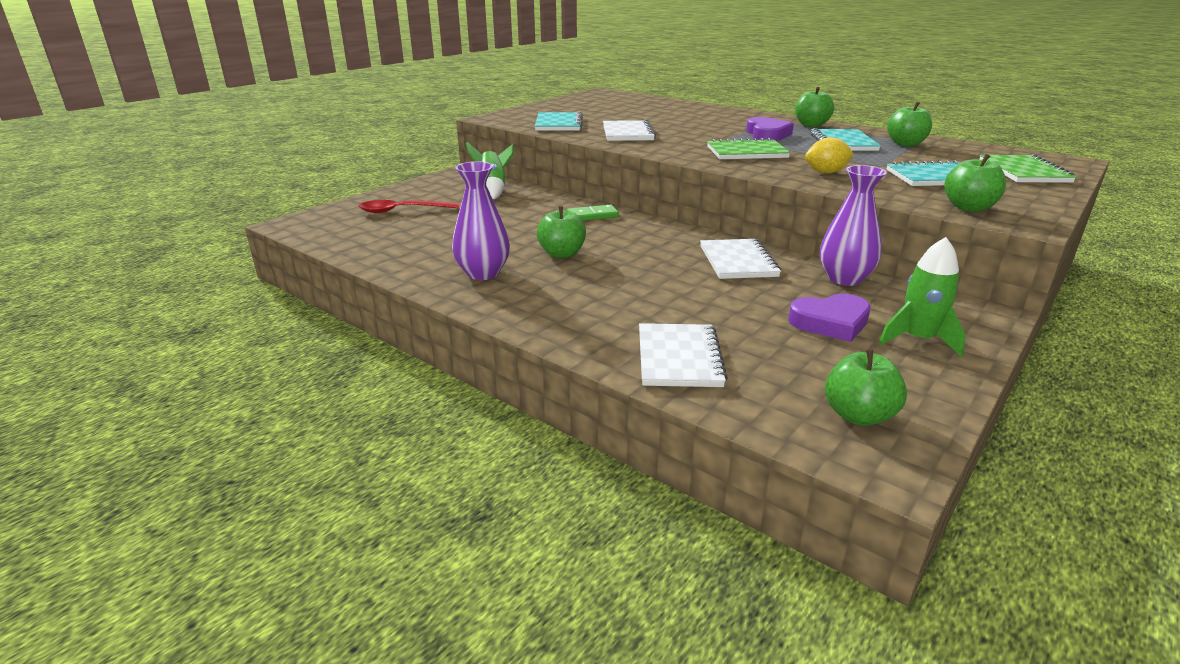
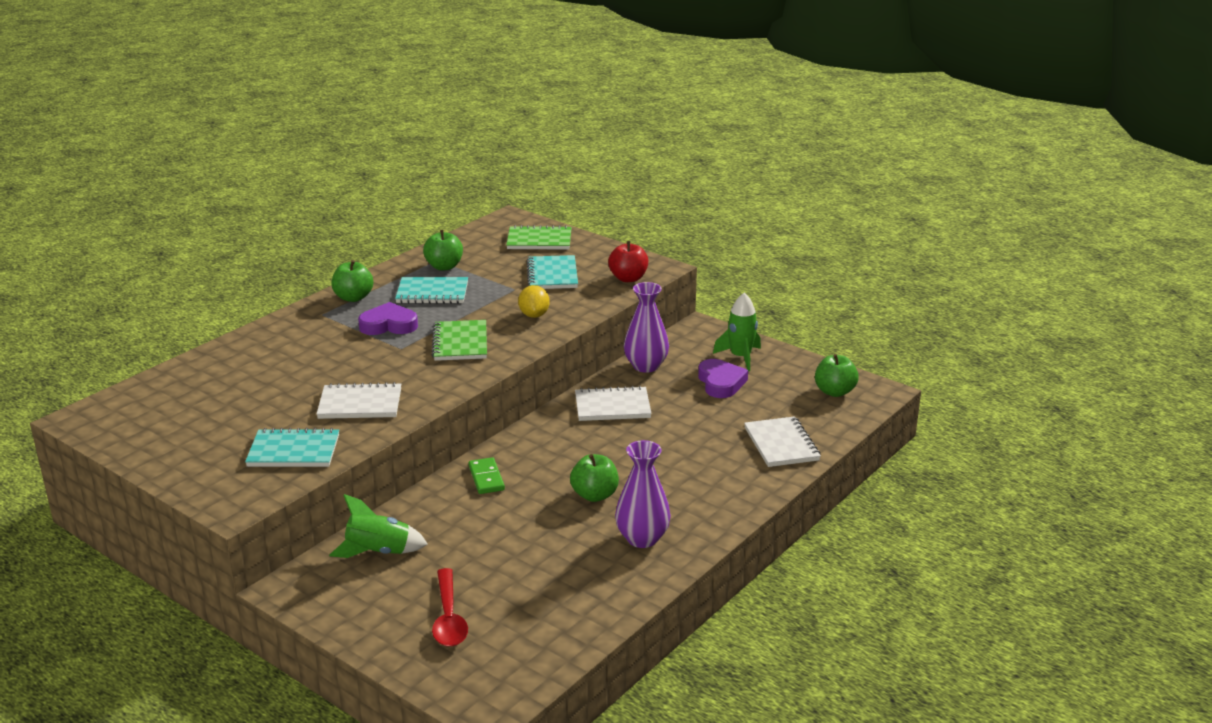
camera: 90 degrees left, 0 degrees up
(679, 358) = (781, 444): white notebook -> white notebook turned 75 degrees clockwise
(969, 208) = (628, 278): green apple -> red apple

